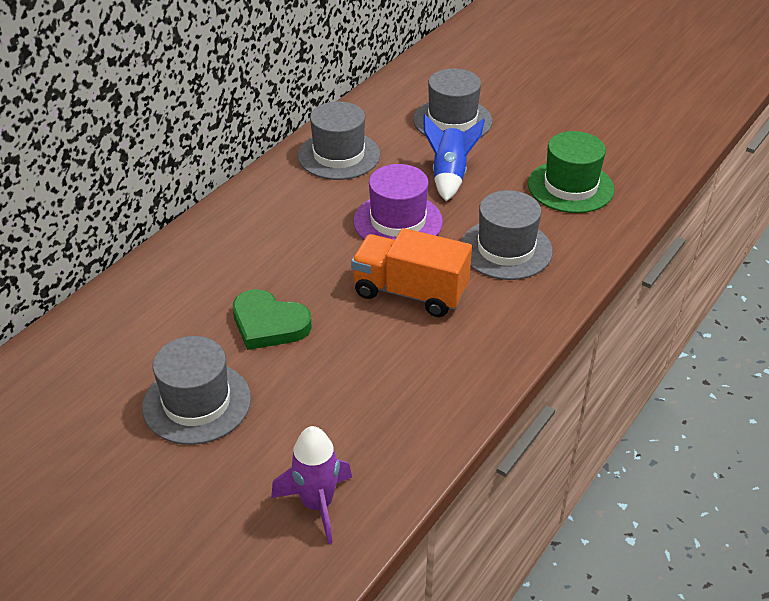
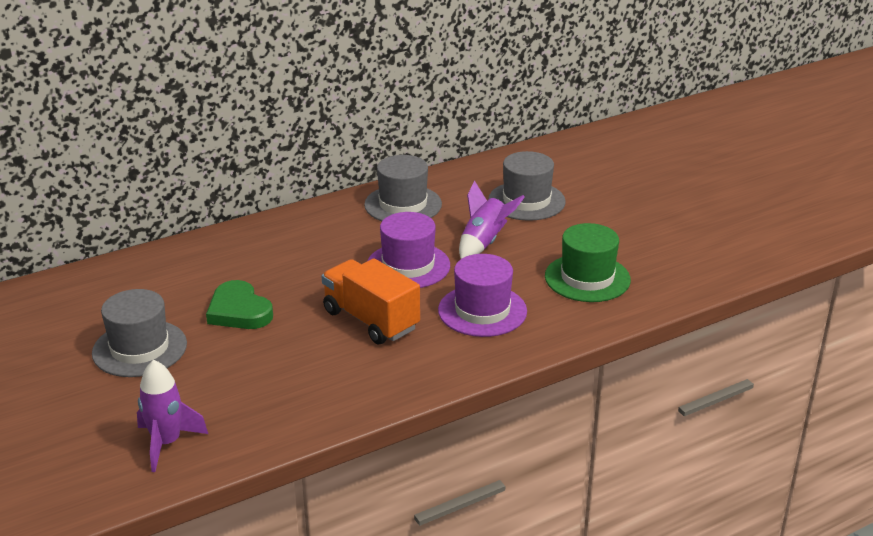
camera: 25 degrees right, 10 degrees down
(449, 176) = (484, 243): blue rocket -> purple rocket
(506, 249) = (482, 311): grey hat -> purple hat

